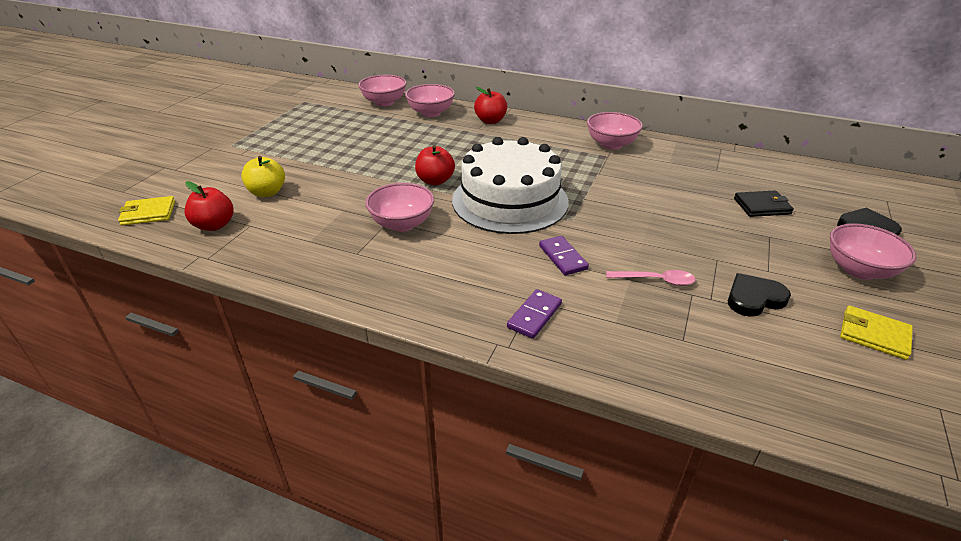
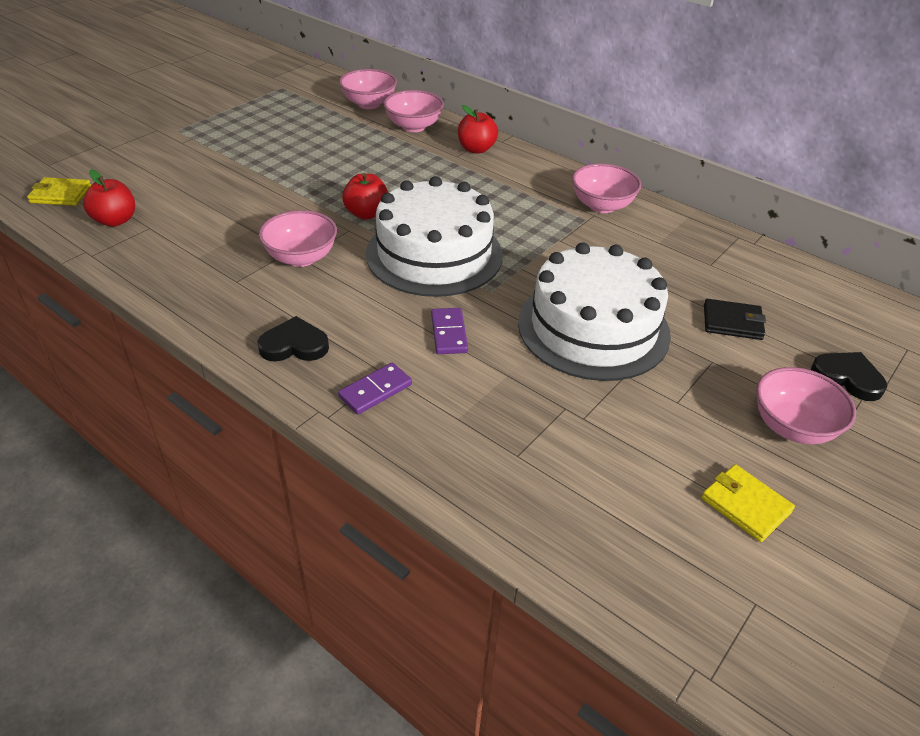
camera: 15 degrees right, 5 degrees up
(267, 192) = (185, 193): yellow apple -> none
(655, 280) = (535, 383): pink spoon -> none
(668, 230) = (593, 328): none -> white cake
(754, 298) = (634, 430): black heart -> black heart (294, 345)

